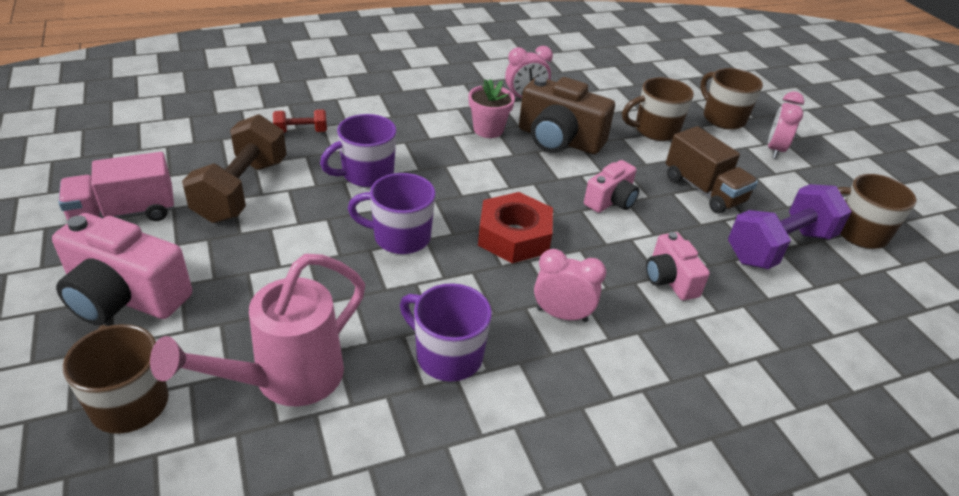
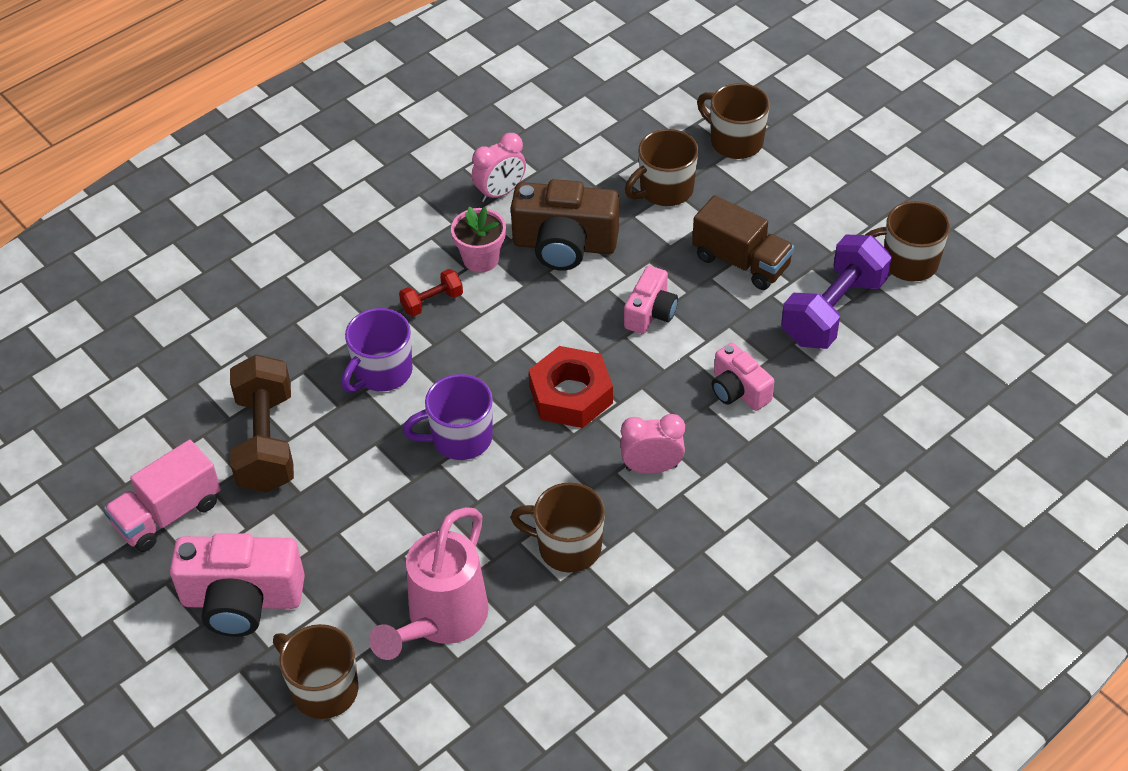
camera: 15 degrees left, 10 degrees up
(301, 132) = (276, 340): red dumbbell -> red dumbbell (432, 302)
(447, 356) = (567, 547): purple mug -> brown mug
(775, 150) = (803, 172): pink clock -> none

